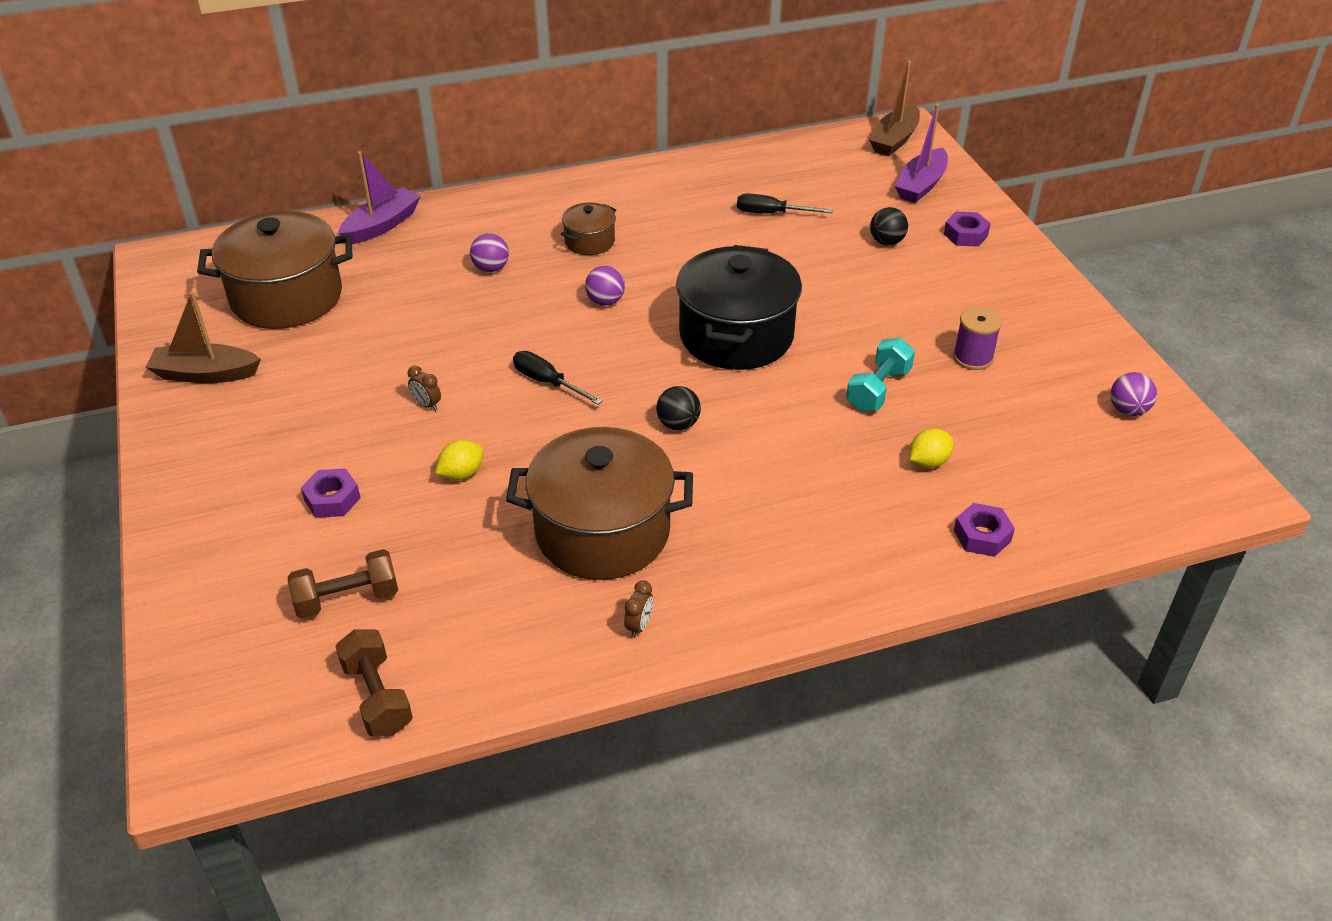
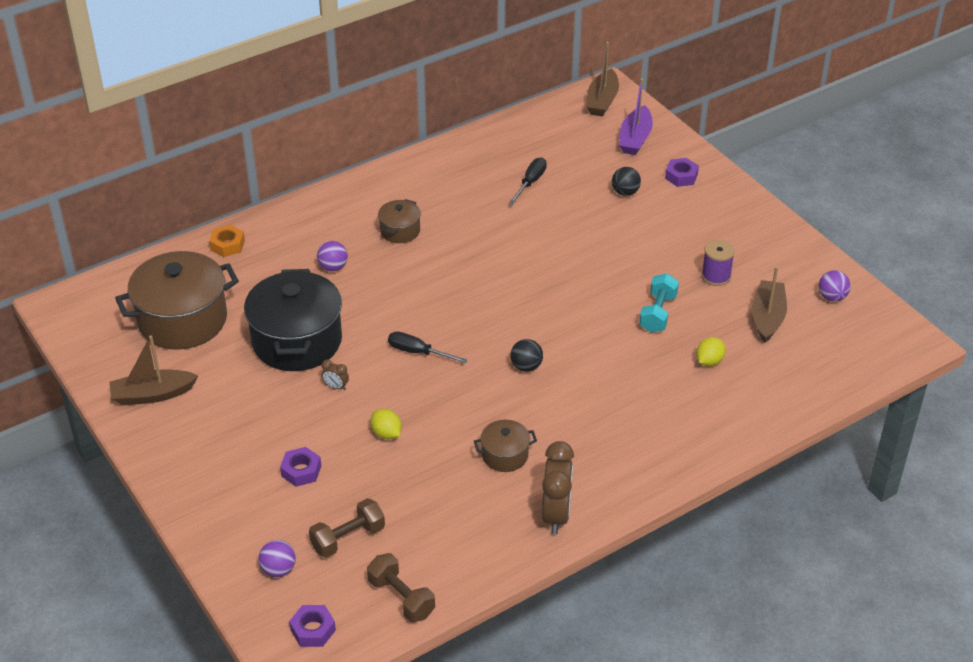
camera: 15 degrees left, 0 degrees up
(382, 225) = (227, 245): purple boat -> orange nut
(461, 474) = (386, 434): yellow lemon -> yellow lemon turned 75 degrees counterclockwise
(602, 531) = (505, 455): brown pot -> brown pot, size x0.48
(605, 301) = (433, 279): purple ball -> purple ball (278, 569)
(639, 626) = (556, 514): brown clock -> brown clock, size x2.27
(736, 335) = (542, 290): black pot -> black pot (297, 341)
(771, 213) = (530, 182): black screwdriver -> black screwdriver turned 120 degrees clockwise
(982, 536) = (760, 407): purple nut -> purple nut (313, 630)
(1028, 421) = (767, 317): none -> brown boat

